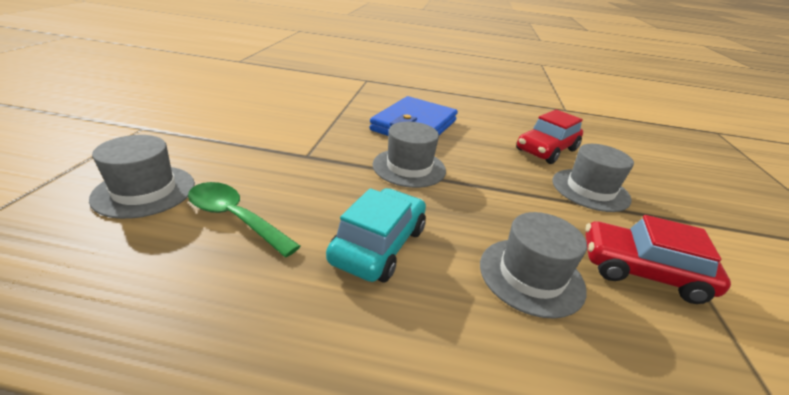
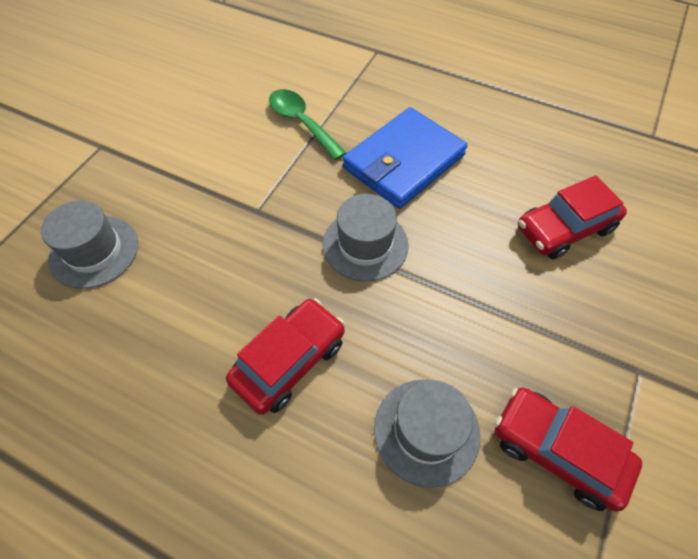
camera: 20 degrees right, 25 degrees up
(235, 218) = (166, 301): green spoon -> green spoon (301, 123)
(378, 245) = (289, 361): turquoise car -> red car
(590, 190) = (579, 313): grey hat -> none

